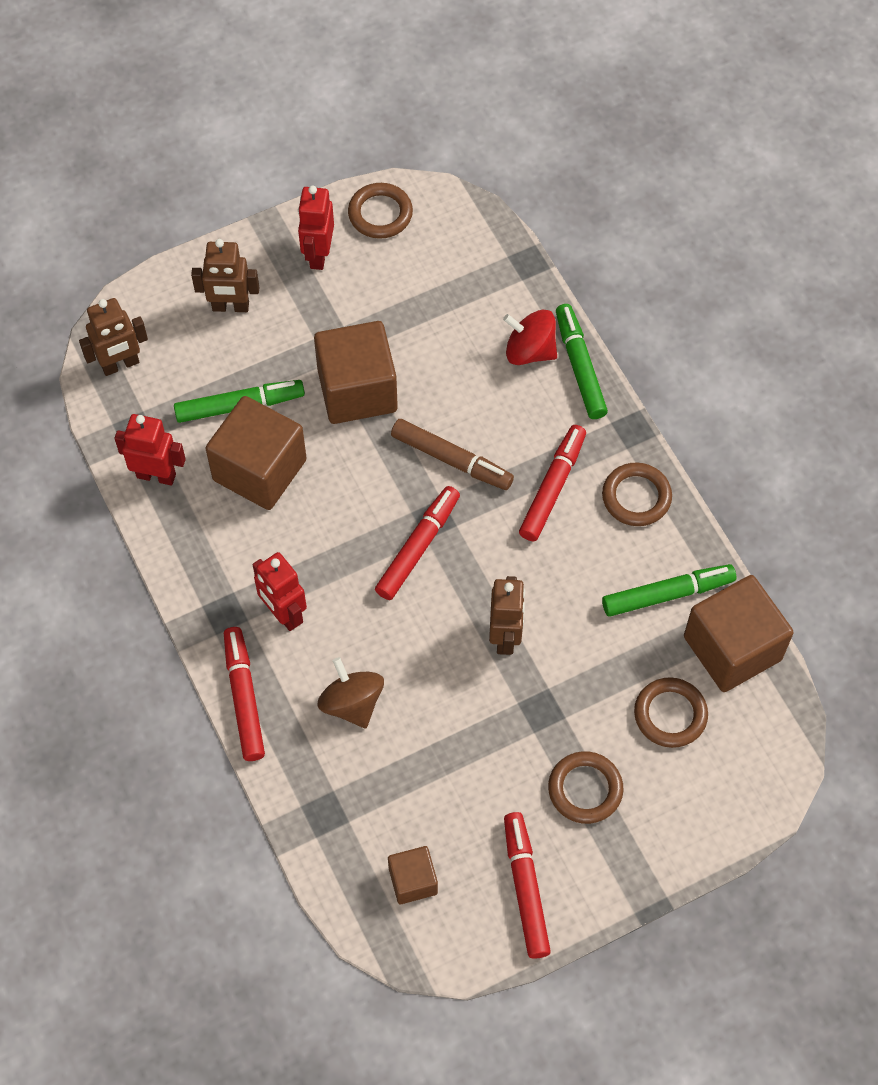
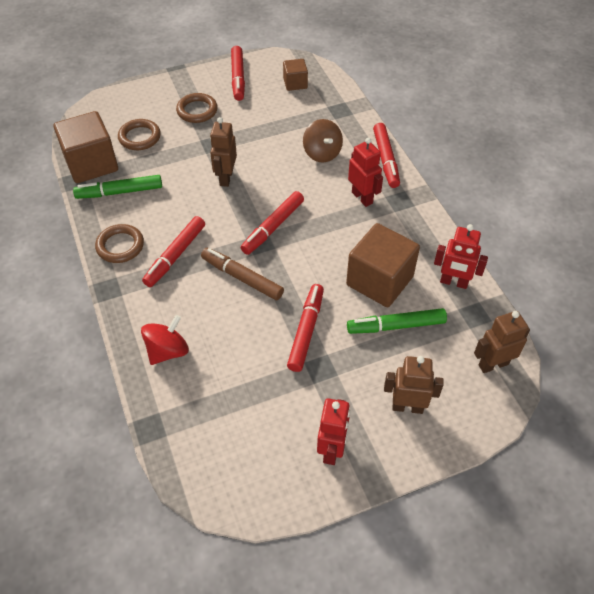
camera: 175 degrees left, 10 degrees down
(357, 390) = (306, 331): brown cube -> red marker
(380, 214) = (273, 487): brown ring -> none
(529, 351) = (167, 351): red spinning top -> red spinning top turned 75 degrees counterclockwise
(579, 366) = (132, 336): green marker -> none

